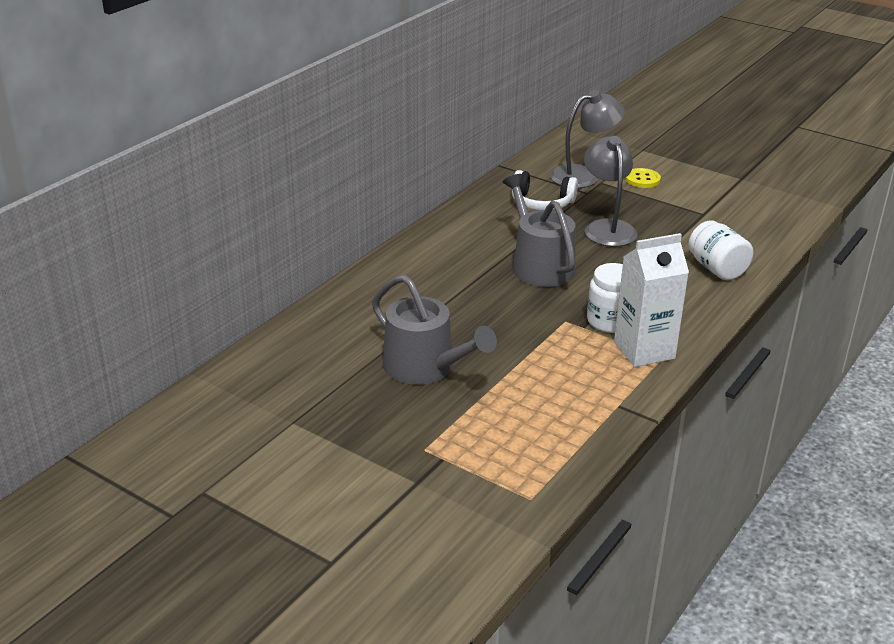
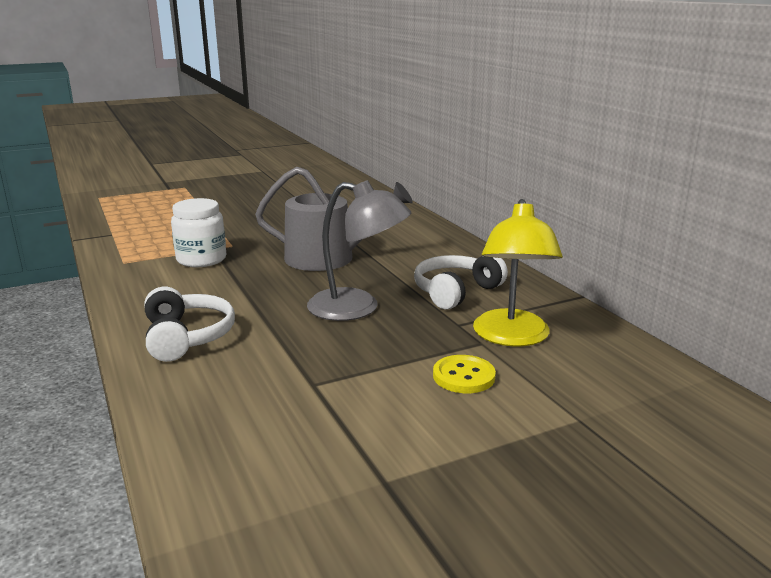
camera: 120 degrees right, 10 degrees down
(425, 367) = (256, 199): grey watering can -> none
(583, 175) = (511, 337): grey lamp -> yellow lamp
(644, 350) = (144, 259): white carton -> none
(717, 269) = (187, 337): white jar -> white headphones

